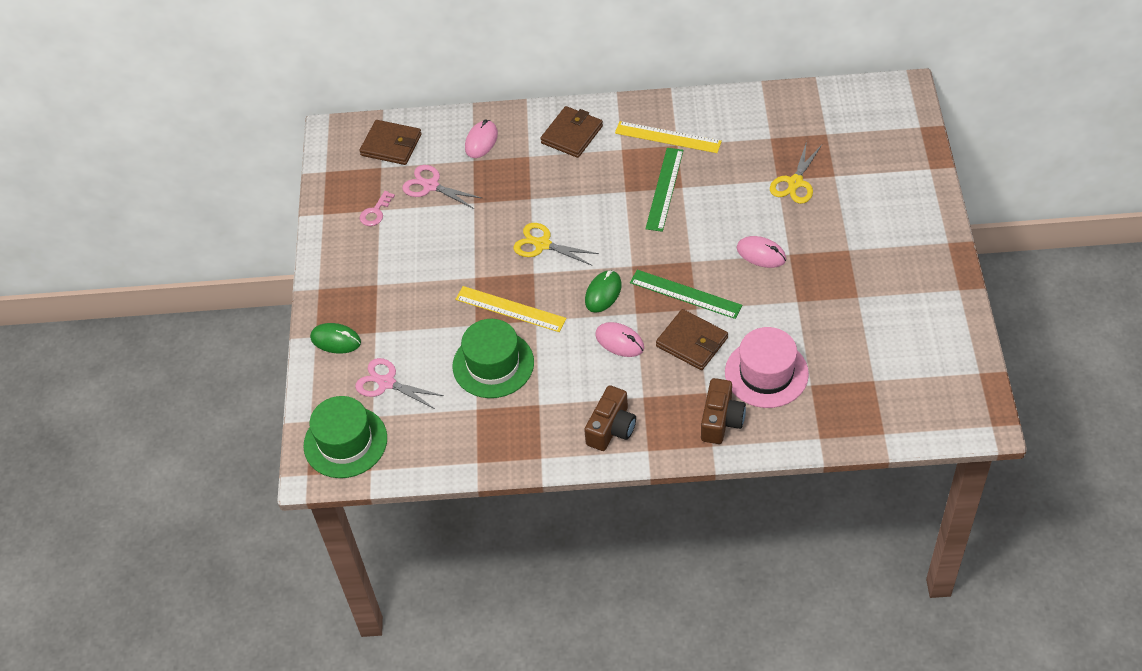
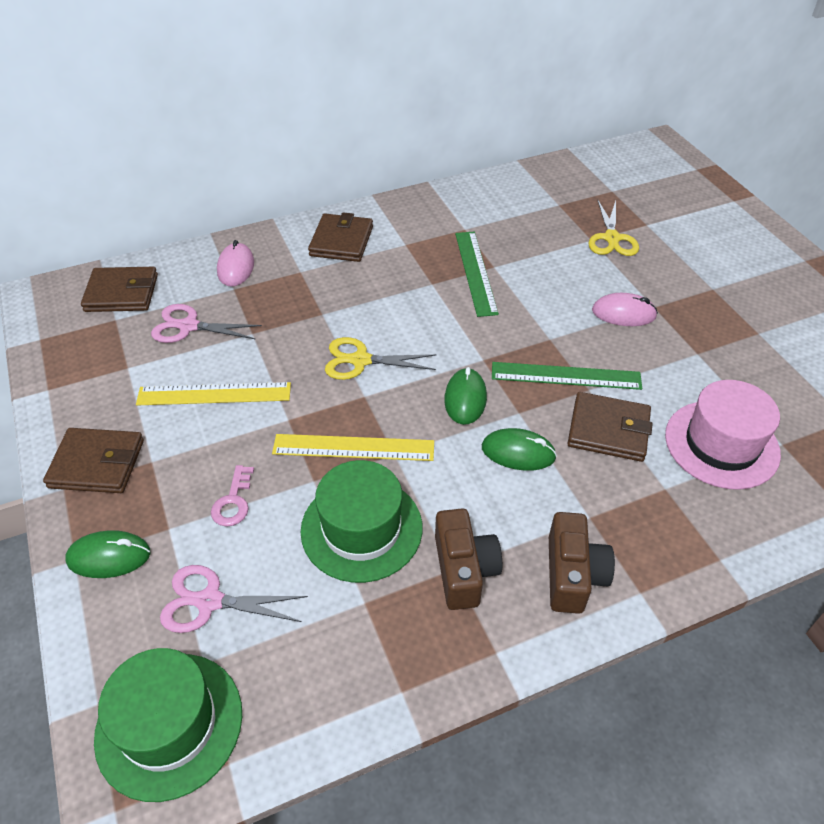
camera: 25 degrees left, 5 degrees down
(343, 277) = (97, 464): none -> brown wallet
(375, 212) = (123, 371): pink key -> pink key (233, 501)
(619, 341) = (518, 452): pink mouse -> green mouse
(667, 137) = (450, 224): yellow ruler -> yellow ruler (214, 394)
(721, 420) = (708, 520): brown camera -> brown camera (464, 570)

